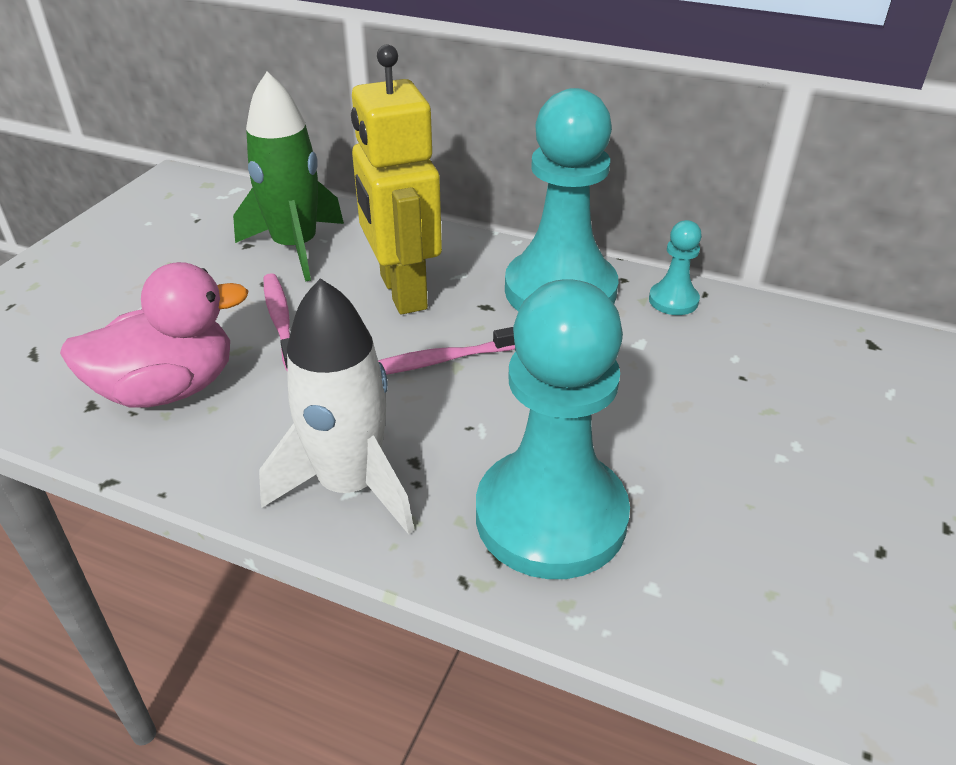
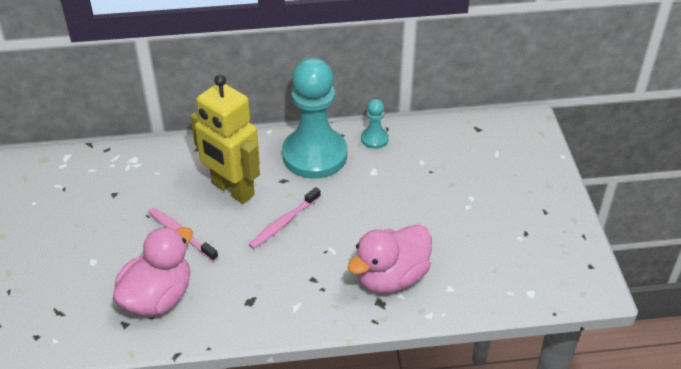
camera: 30 degrees left, 5 degrees up
(295, 247) = (145, 184): green rocket -> none
(350, 485) = (293, 303): white rocket -> none
(551, 516) = (391, 277): turquoise pawn -> pink duck

